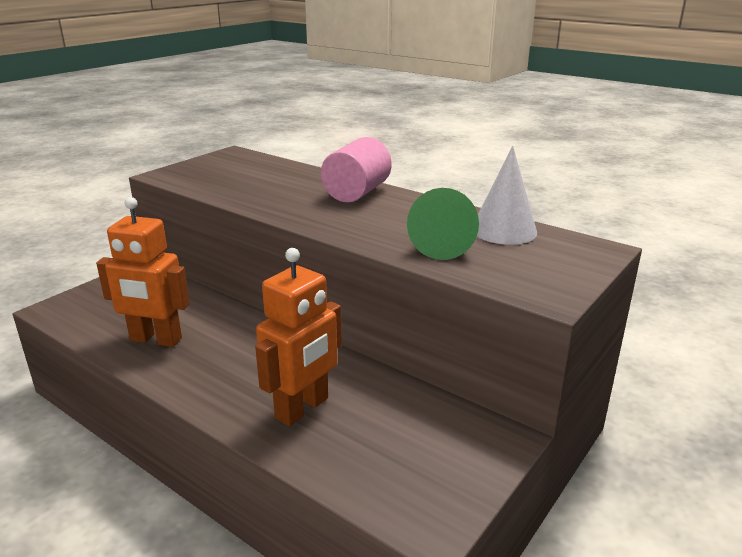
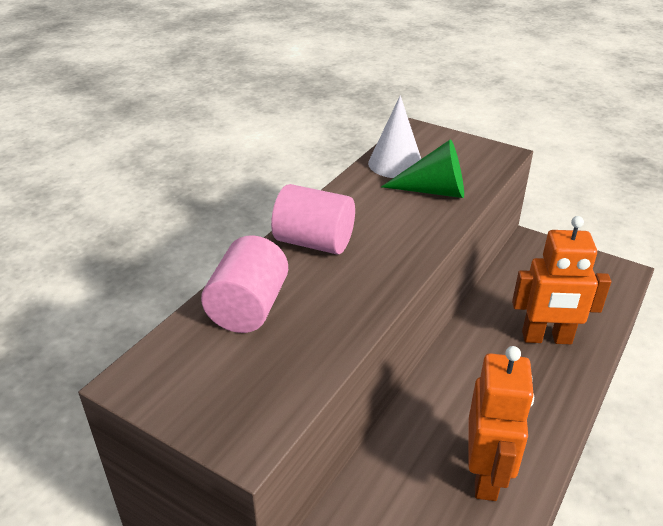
camera: 95 degrees left, 10 degrees up
(282, 174) = (248, 308): none -> pink cylinder
(302, 408) = (546, 338): orange robot -> orange robot turned 150 degrees clockwise

